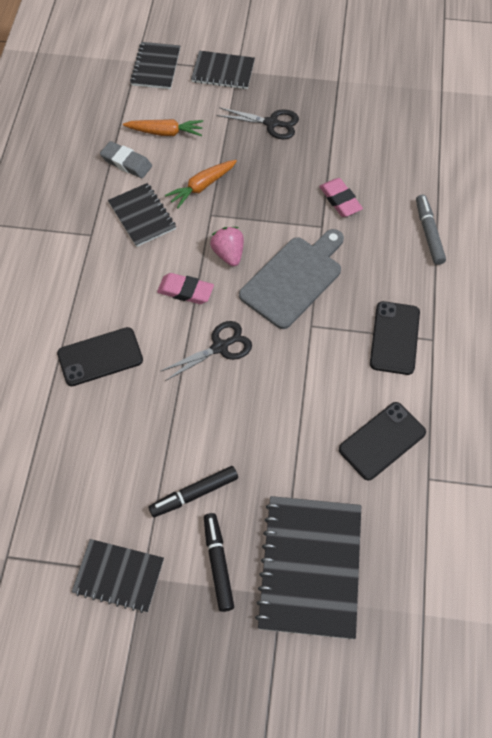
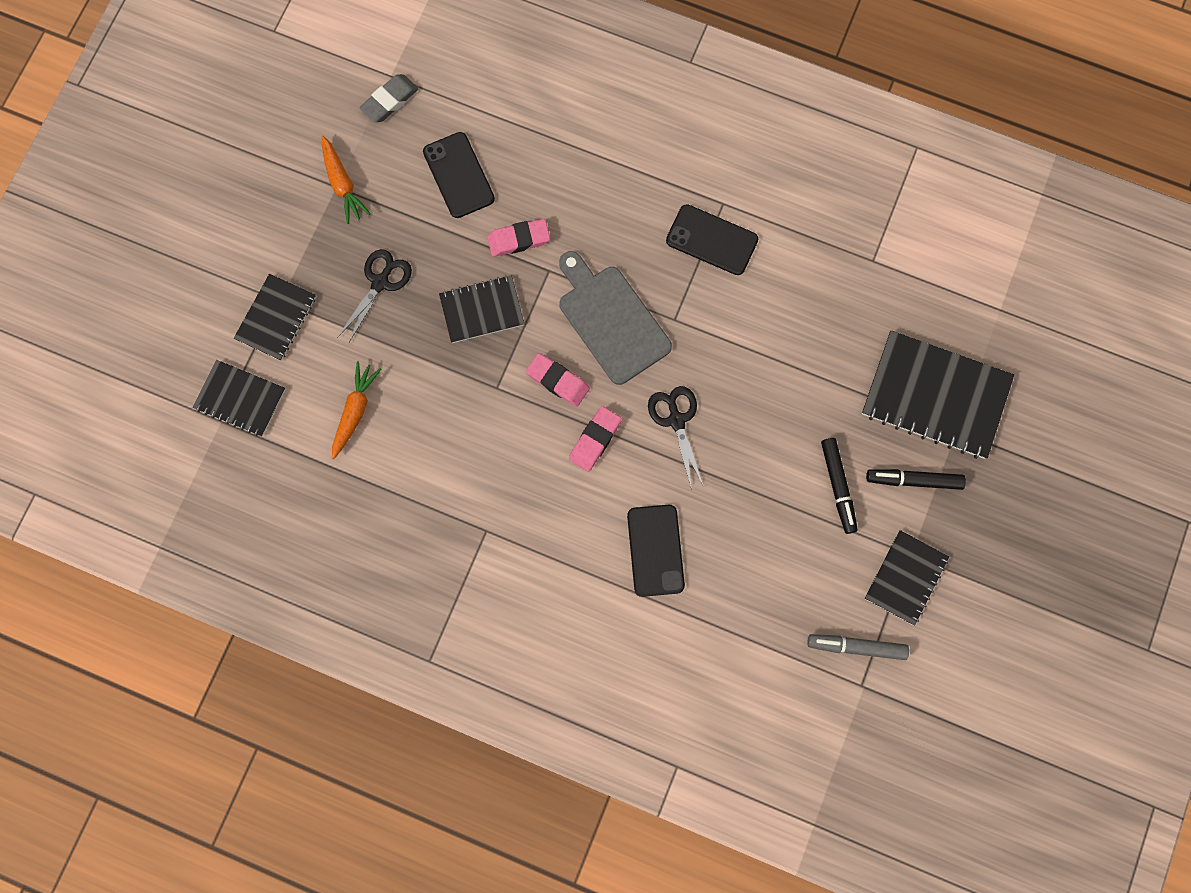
camera: 75 degrees left, 15 degrees up
(126, 163) = (389, 468): grey eraser -> grey eraser (390, 101)
(142, 216) = (476, 466): black notebook -> black notebook (481, 310)
(202, 186) = (452, 387): orange carrot -> orange carrot (342, 184)
(228, 254) = (558, 381): pink strawberry -> pink eraser
(382, 441) = (824, 290): black phone -> black phone (458, 175)
(428, 233) = (590, 161): grey marker -> grey marker (856, 647)

